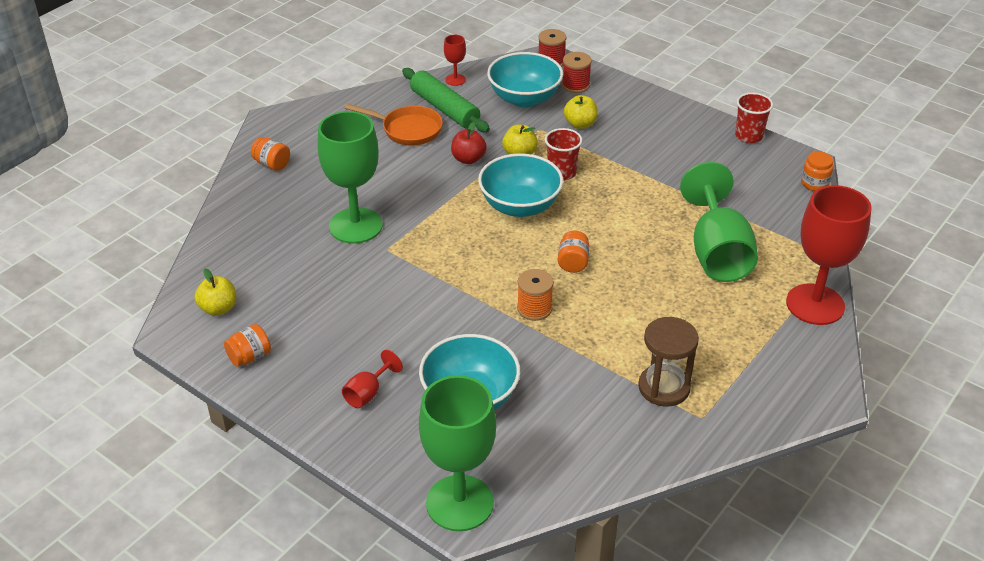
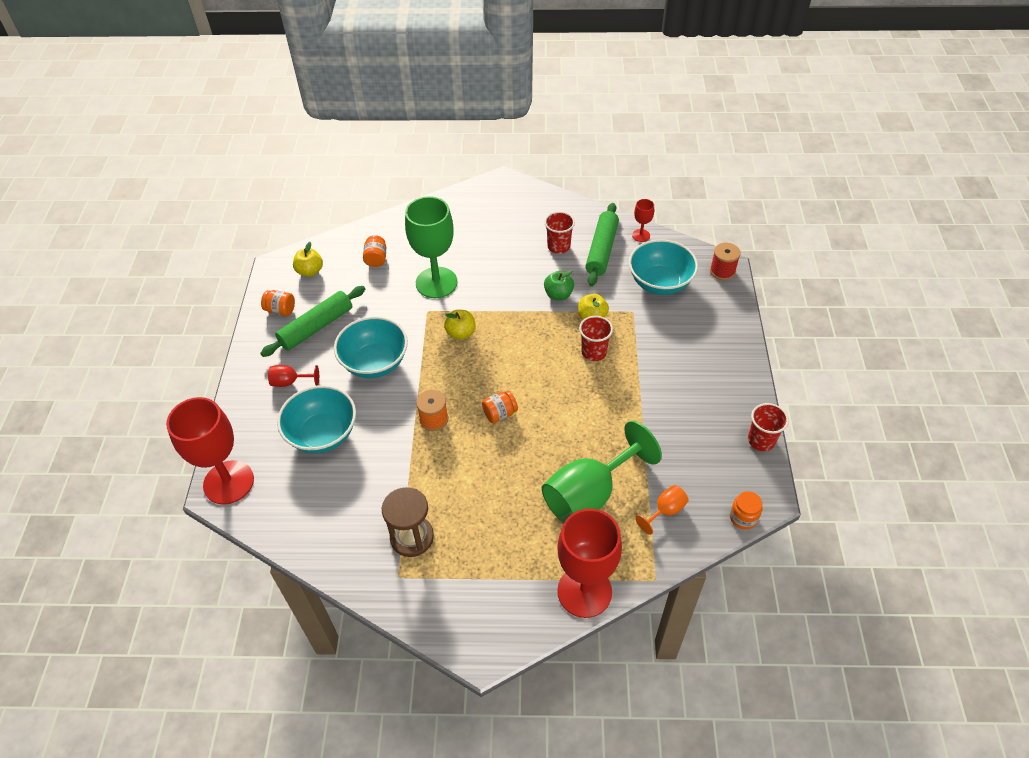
camera: 55 degrees right, 10 degrees up
(272, 164) = (459, 209): orange jar -> orange jar (376, 259)
(310, 339) = (316, 327): none -> green rolling pin
(407, 130) = (558, 246): orange pan -> red cup
(459, 503) = (228, 482): green goblet -> red goblet
(468, 159) = (558, 295): red apple -> green apple
(520, 206) = (534, 351): turquoise bowl -> turquoise bowl (375, 363)
(575, 85) = (708, 301): red spool -> none
(580, 124) = (663, 330): yellow apple -> yellow apple (461, 333)
(772, 220) = (665, 511): none -> orange goblet

